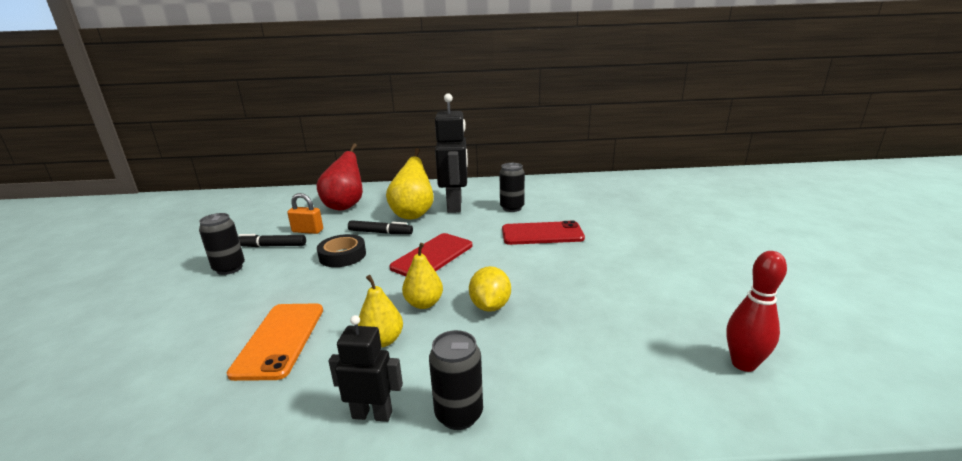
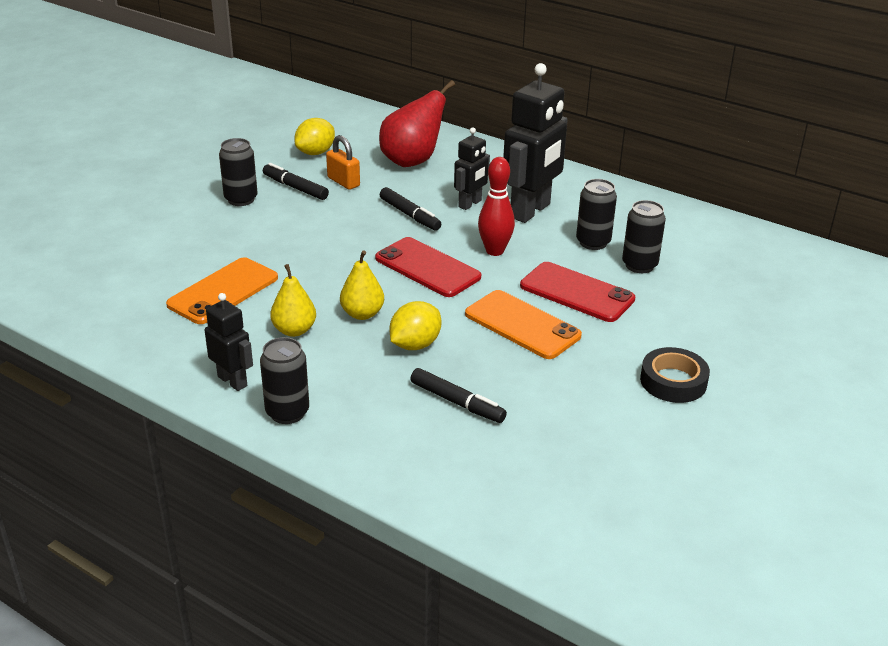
camera: 35 degrees right, 10 degrees up
(266, 222) = (315, 153): none -> yellow lemon
(342, 255) = (346, 228): black tape -> black tape (673, 381)
(413, 214) = (470, 204): yellow pear -> black robot
(432, 256) = (427, 268): red phone -> red phone turned 60 degrees clockwise
(539, 263) = (522, 325): none -> orange phone
(552, 209) = (639, 265): none -> black can
(574, 330) = (457, 402): none -> black marker
(743, 364) = (560, 505): red bowling pin -> red bowling pin (494, 251)

